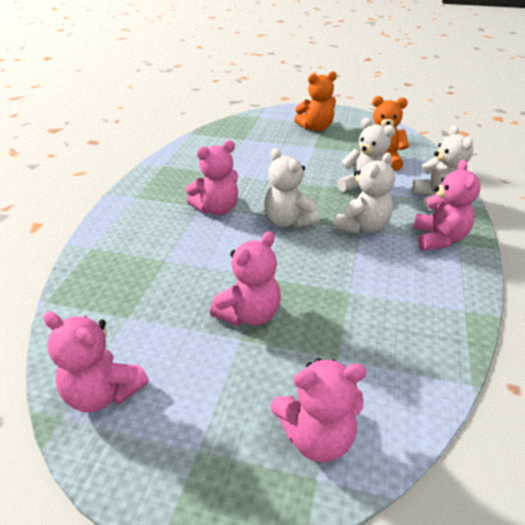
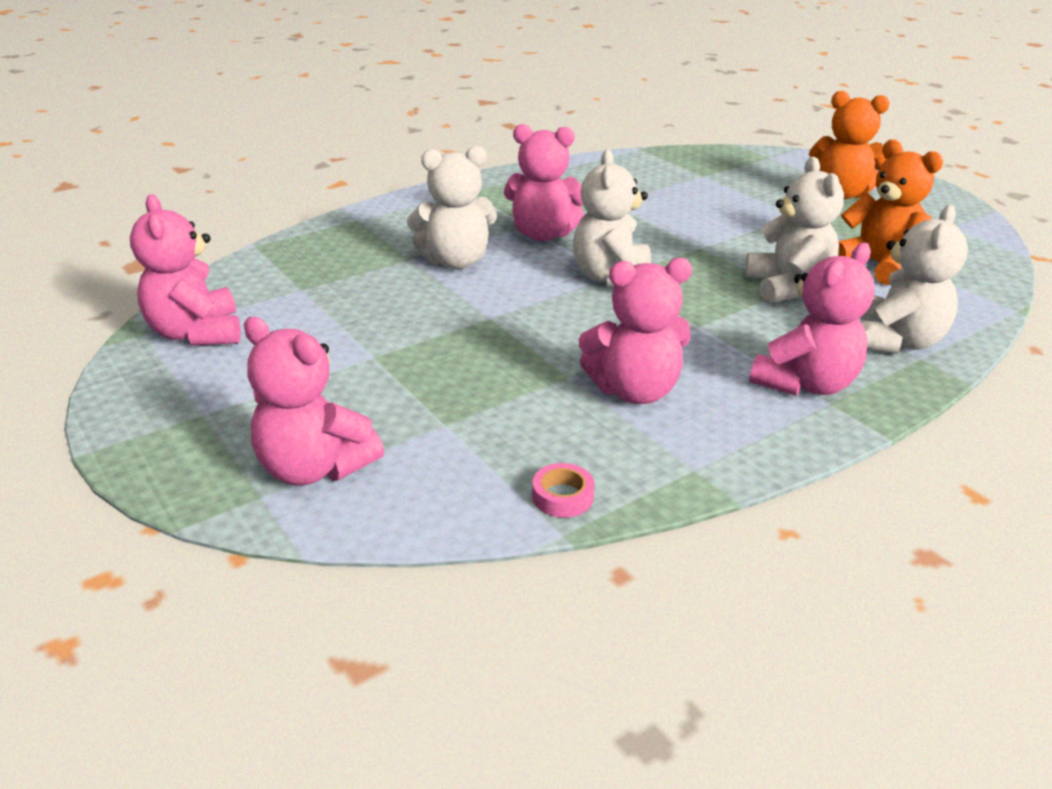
camera: 40 degrees right, 5 degrees down
(249, 314) = (417, 341): pink teddy bear -> pink teddy bear (634, 391)
(362, 226) = (707, 324): white teddy bear -> white teddy bear (455, 261)
(443, 364) = (562, 496): none -> pink tape

